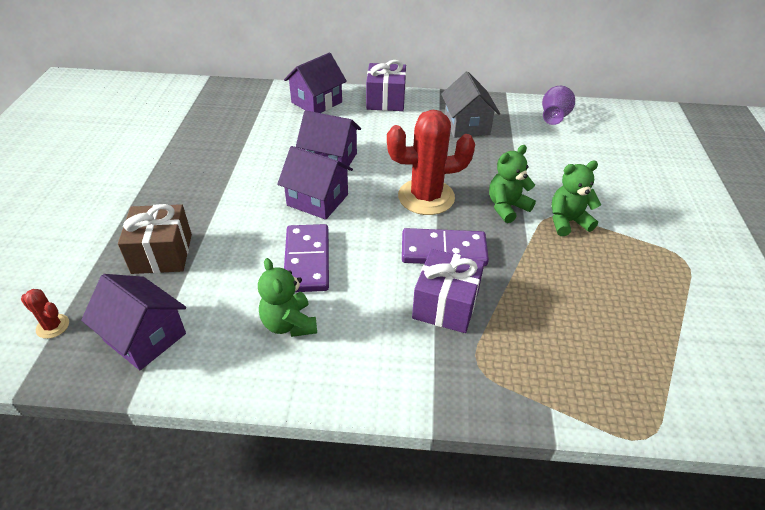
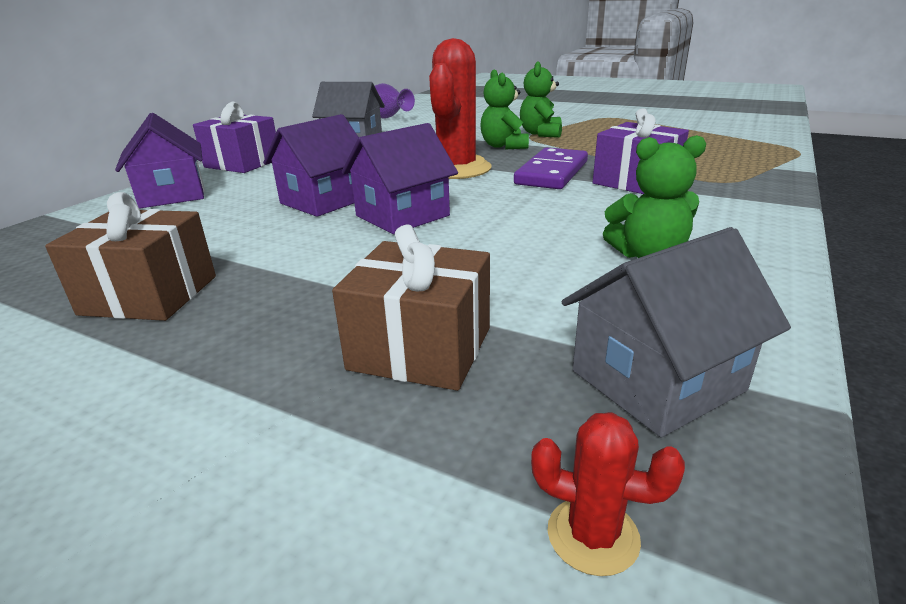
camera: 65 degrees left, 15 degrees down
(53, 326) = (593, 535): red cactus -> red cactus turned 60 degrees clockwise
(145, 337) = (657, 380): purple house -> grey house
(194, 156) = (149, 295): none -> brown gift
(307, 260) = (525, 234): purple domino -> none

